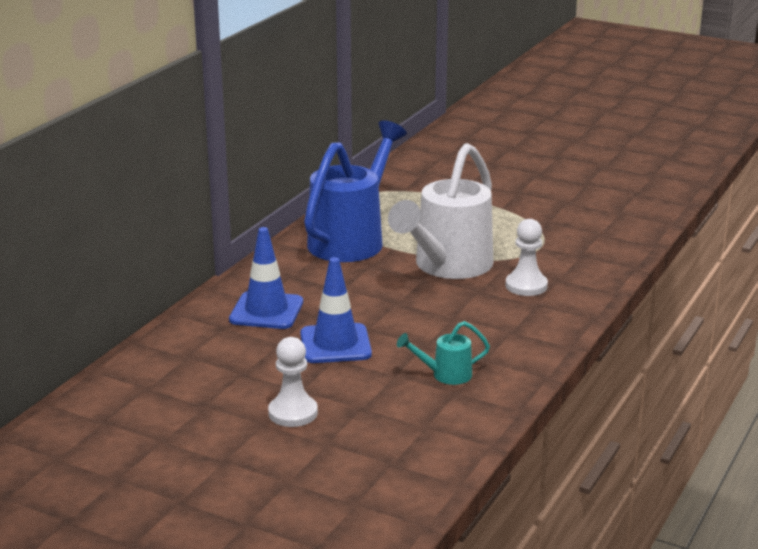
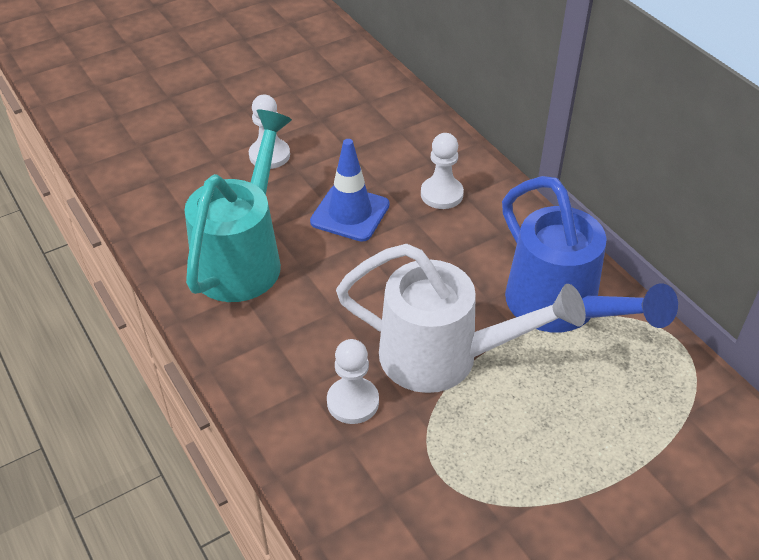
camera: 120 degrees right, 20 degrees up
(266, 311) = (441, 194): blue traffic cone -> white pawn
(445, 375) = (243, 257): turquoise watering can -> turquoise watering can, size x2.33
(447, 266) = (444, 357): white watering can -> white watering can turned 135 degrees clockwise

